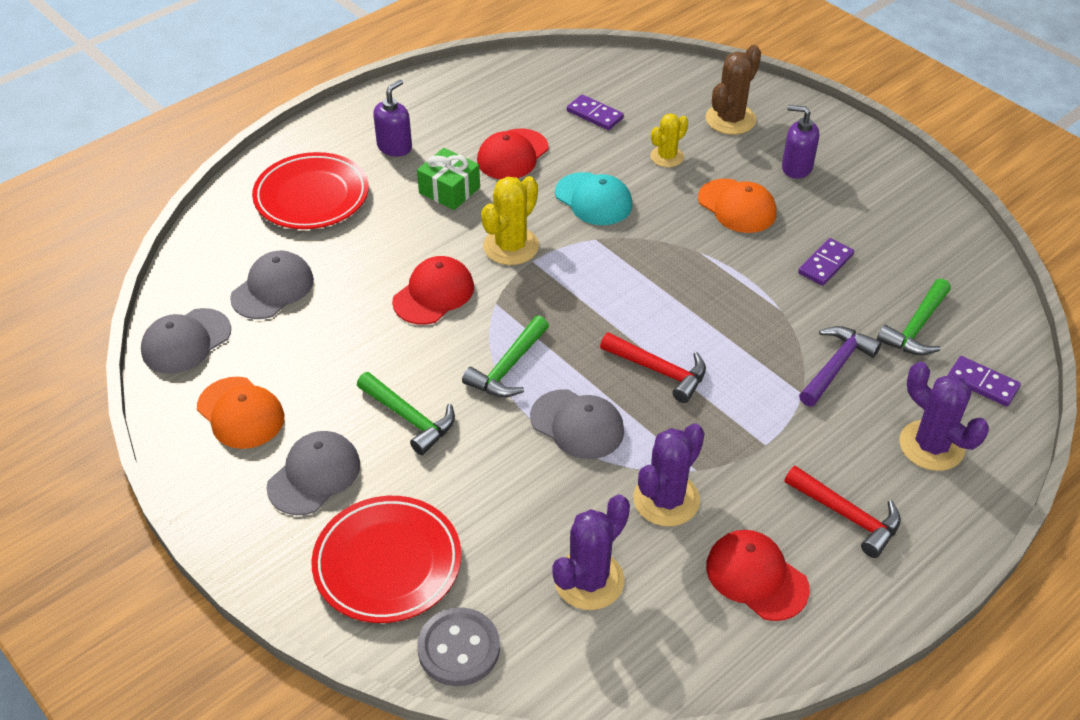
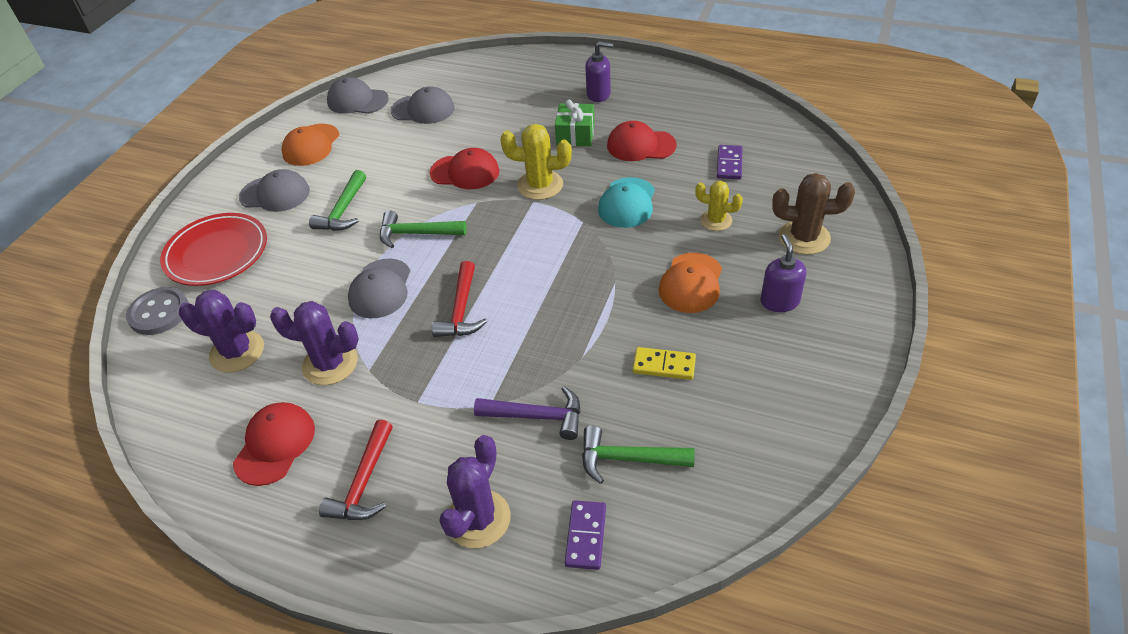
camera: 65 degrees right, 0 degrees up
(311, 196) = (519, 85): red plate -> none
(825, 264) = (664, 365): purple domino -> yellow domino

